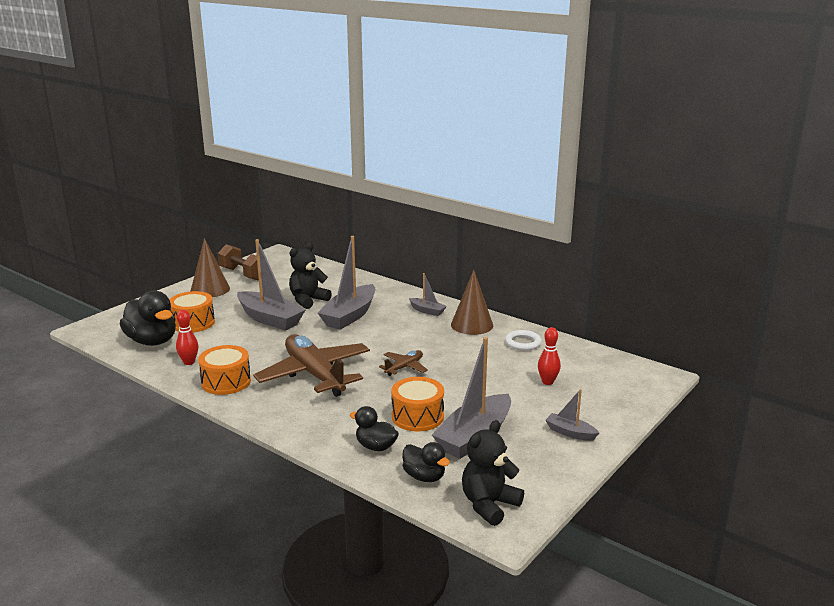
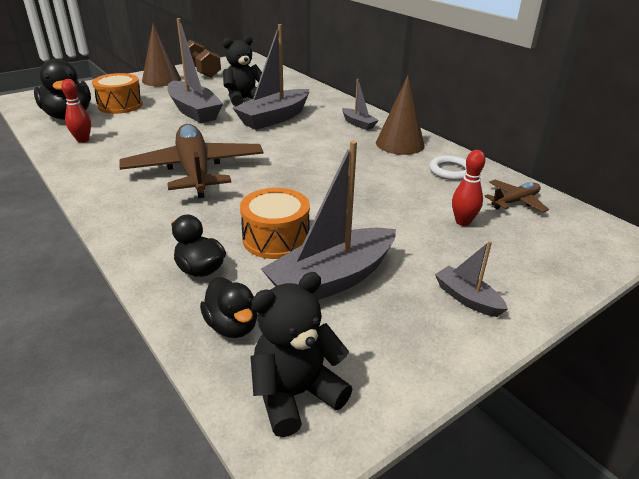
camera: 15 degrees right, 10 degrees up
(226, 382) = (99, 164): orange drum -> none
(404, 367) = (297, 178): brown plane -> brown plane (515, 202)

